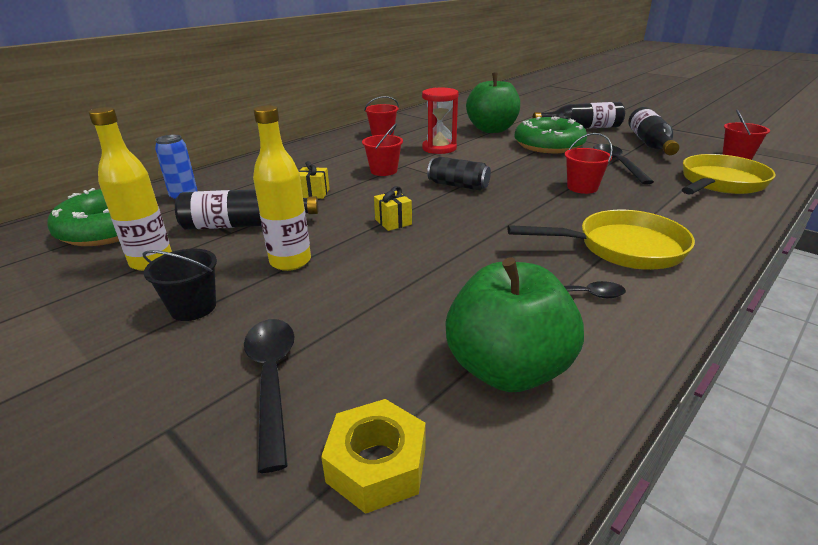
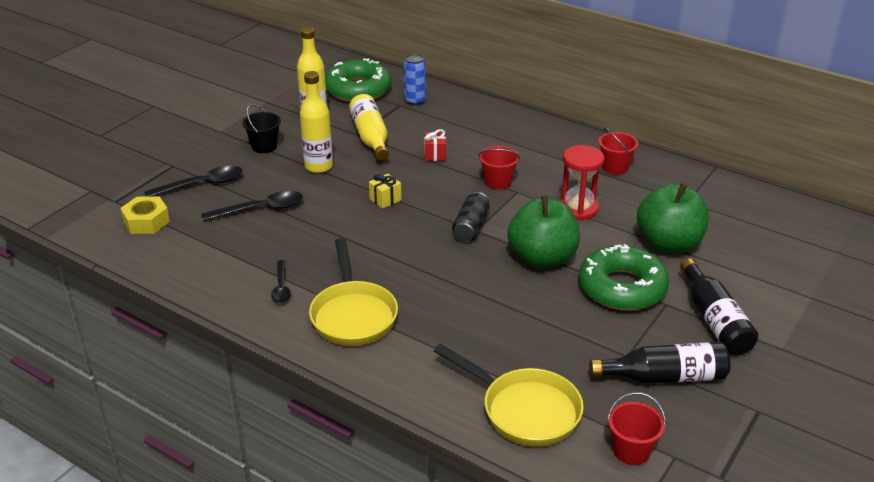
camera: 80 degrees right, 5 degrees up
(244, 225) = (370, 137): black bottle -> yellow bottle
(314, 193) = (435, 155): yellow gift -> red gift
(507, 369) = (206, 256): green apple -> green apple (542, 258)
(582, 187) = (484, 304): red bucket -> none
(617, 164) = (567, 337): black spoon -> black spoon (260, 209)

